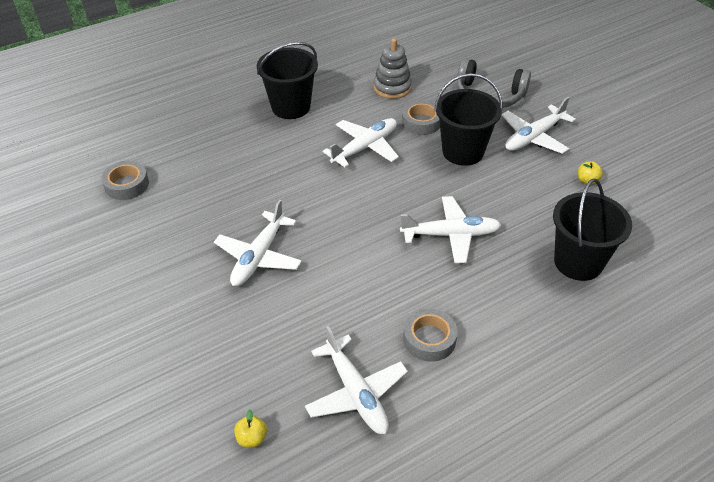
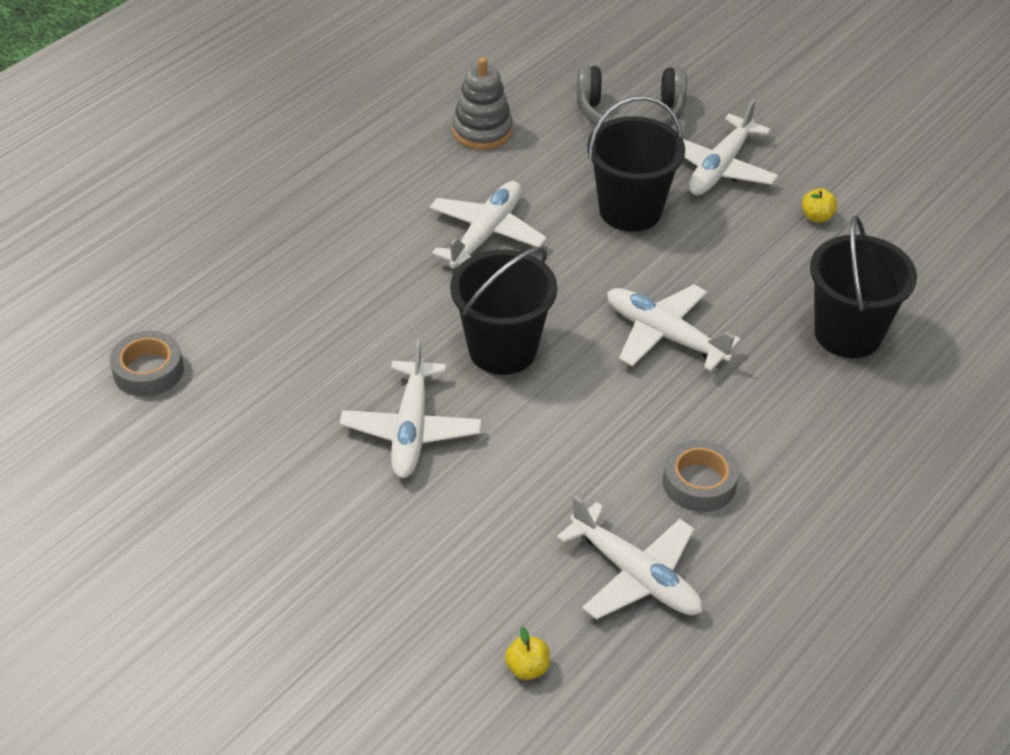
camera: 20 degrees left, 0 degrees up
(291, 107) = (341, 193): black bucket -> black bucket (502, 349)
(421, 122) = (550, 177): grey tape -> none
(450, 235) = (665, 335): white plane -> white plane turned 120 degrees counterclockwise

